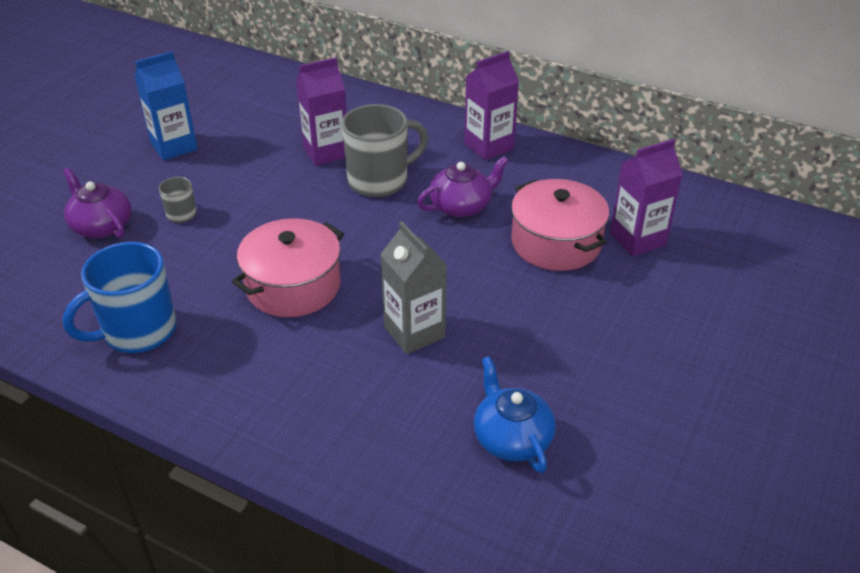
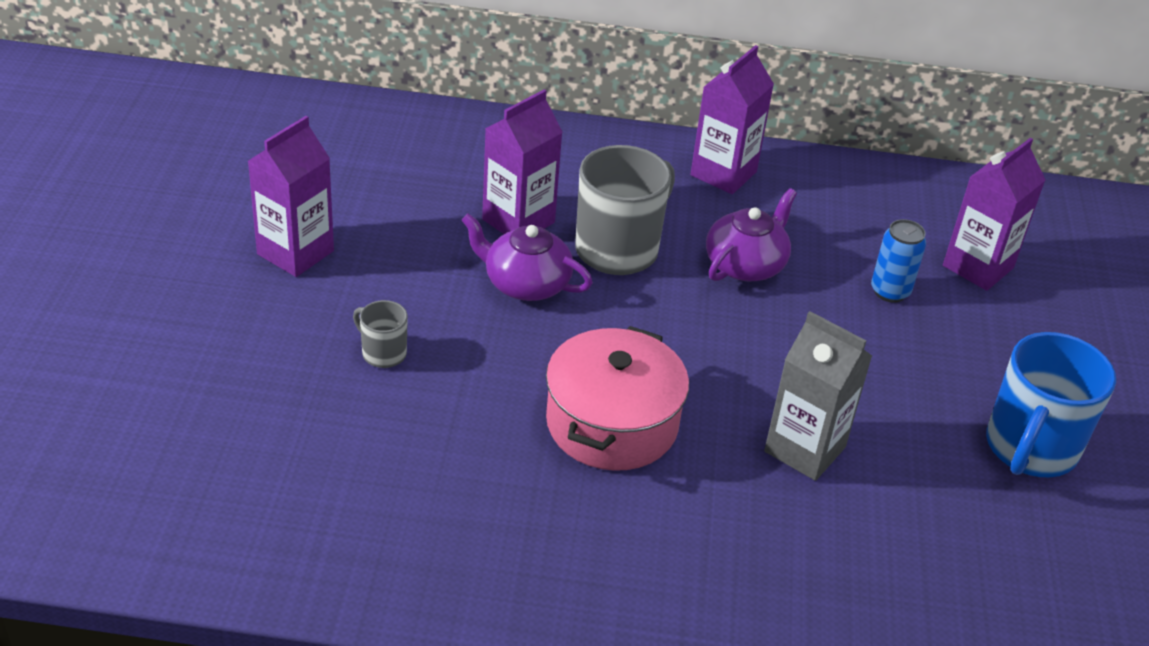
camera: 25 degrees left, 0 degrees up
(101, 226) = (280, 396): purple teapot -> purple teapot (525, 283)
(138, 331) = (451, 537): blue mug -> blue mug (1030, 448)
(174, 146) = (295, 252): blue carton -> purple carton
(511, 438) = (1002, 554): blue teapot -> none
(556, 243) = (890, 291): pink pot -> blue can

